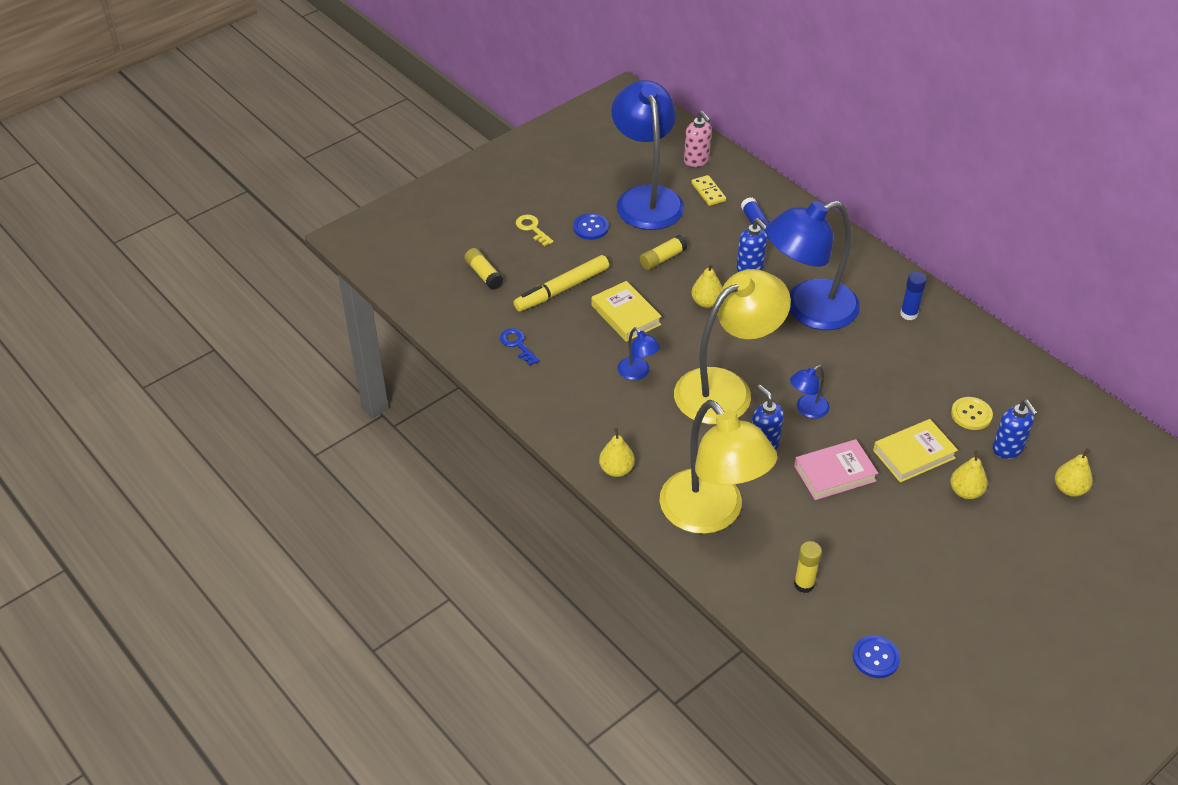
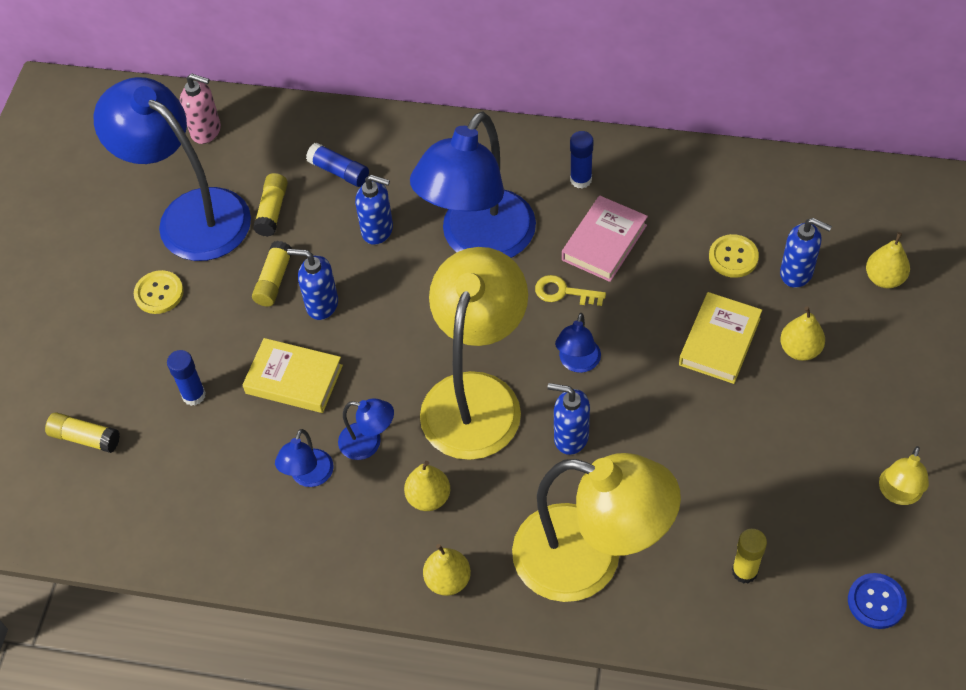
camera: 35 degrees left, 10 degrees up
(517, 344) = (204, 502): blue key -> none
(532, 228) = (91, 339): yellow key -> yellow key (563, 292)
(562, 289) = (194, 395): yellow marker -> blue glue stick
(587, 368) = (309, 477): none -> blue lamp
(590, 227) = (159, 293): blue button -> yellow button
(678, 287) = (321, 304): none -> blue soap dispenser
(696, 223) = (272, 210): none -> yellow glue stick
(706, 302) = (367, 304): yellow pear -> yellow pear (428, 497)
(708, 192) = (253, 163): yellow domino -> none
(834, 473) = (666, 419): pink book -> pink book (604, 242)
(952, 611) = (898, 494): none -> yellow lamp

